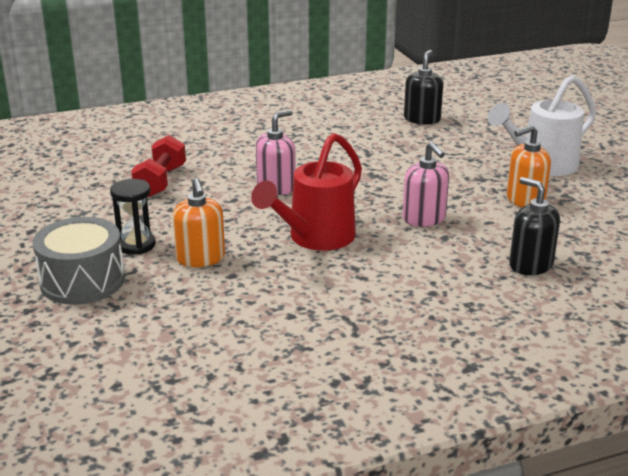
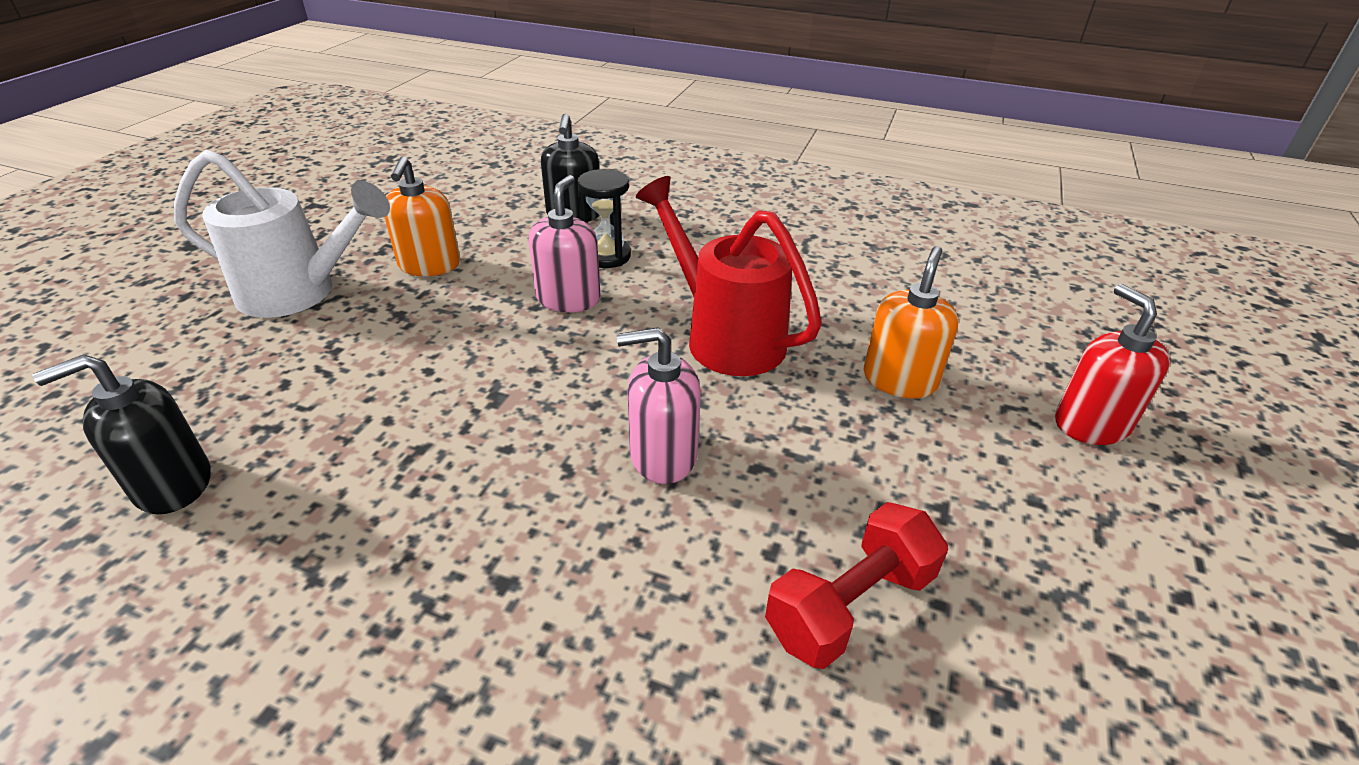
camera: 140 degrees left, 10 degrees up
(82, 281) = (1091, 424): grey drum -> red soap dispenser
(136, 245) = (983, 451): black hourglass -> black hourglass (606, 256)
(315, 238) = (725, 337): red watering can -> red watering can turned 120 degrees counterclockwise
(525, 200) = (429, 265): orange soap dispenser -> orange soap dispenser turned 75 degrees clockwise

